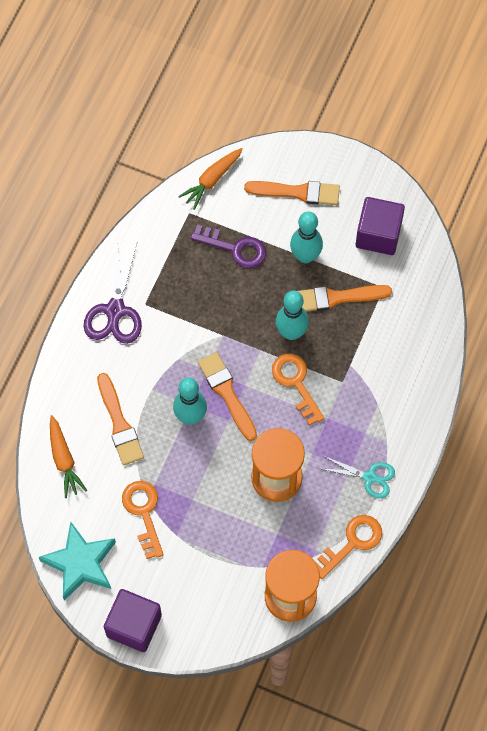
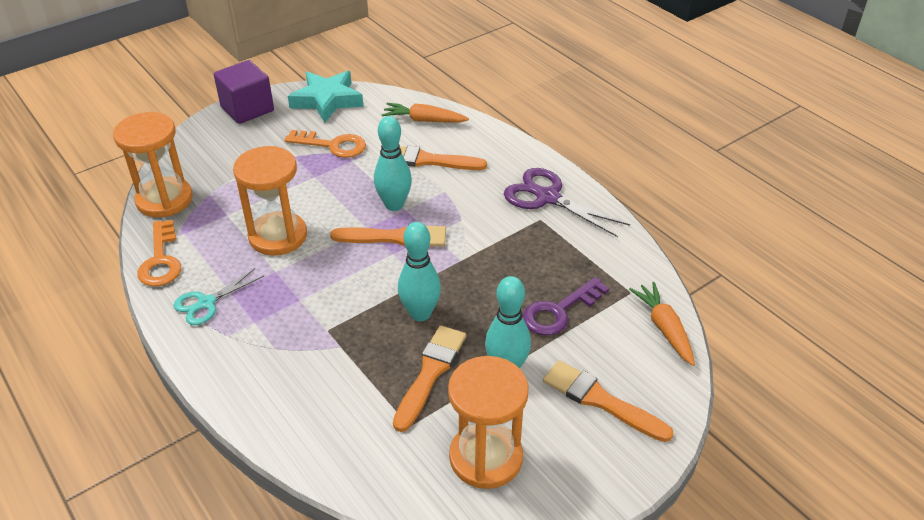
camera: 120 degrees right, 25 degrees down
(296, 383) = (360, 292): orange key -> none
(297, 192) = (601, 401): orange brush -> orange brush turned 90 degrees clockwise
(378, 234) = (486, 457): purple cube -> orange hourglass

